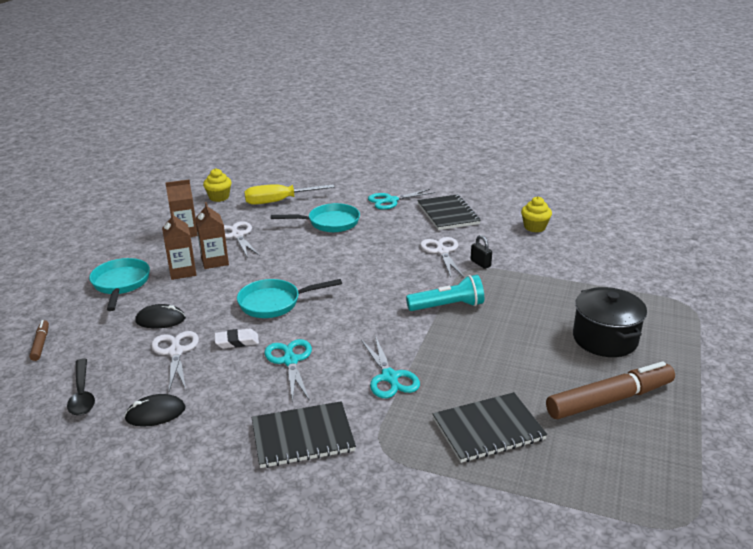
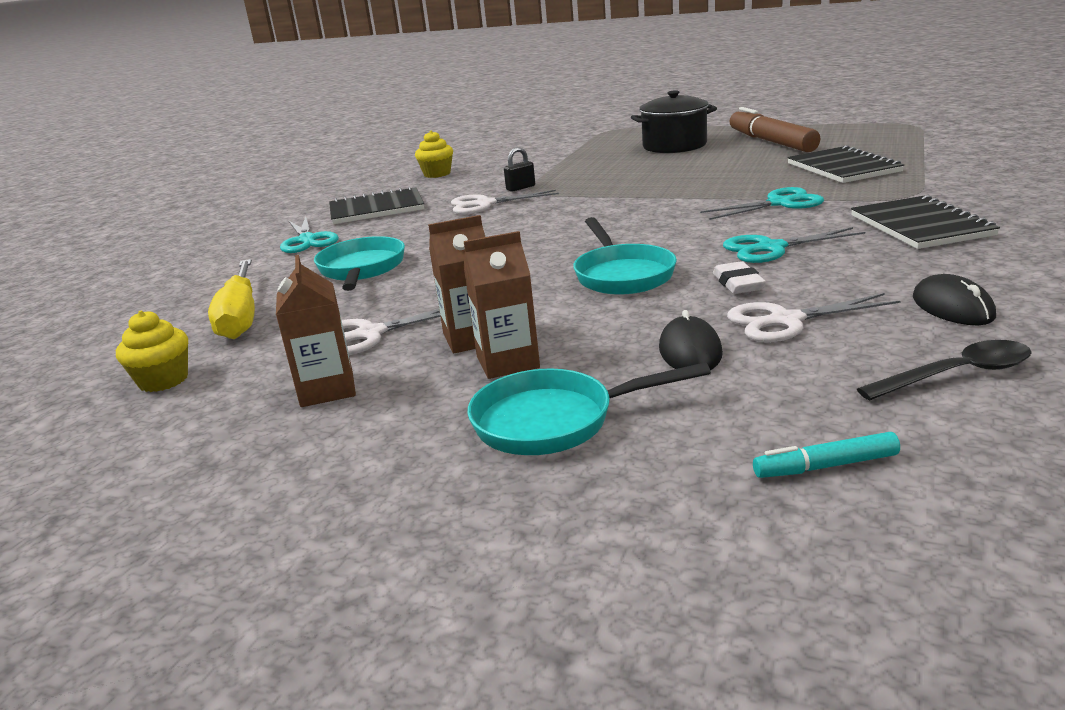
camera: 85 degrees left, 5 degrees down
(40, 344) = (825, 466): brown marker -> turquoise marker
(448, 306) = (622, 193): turquoise flashlight -> none

